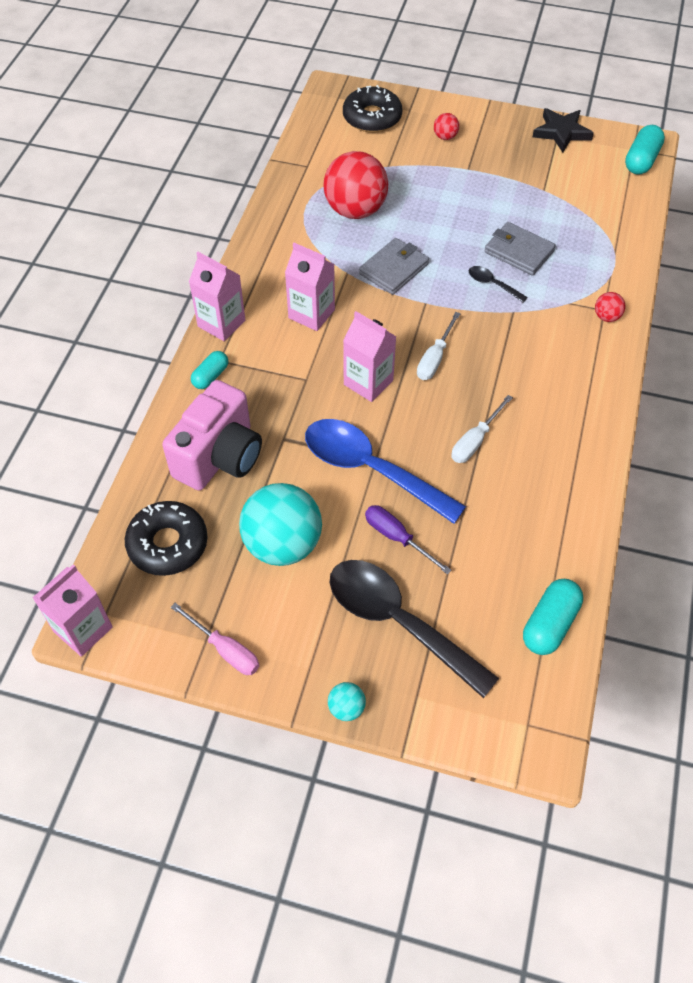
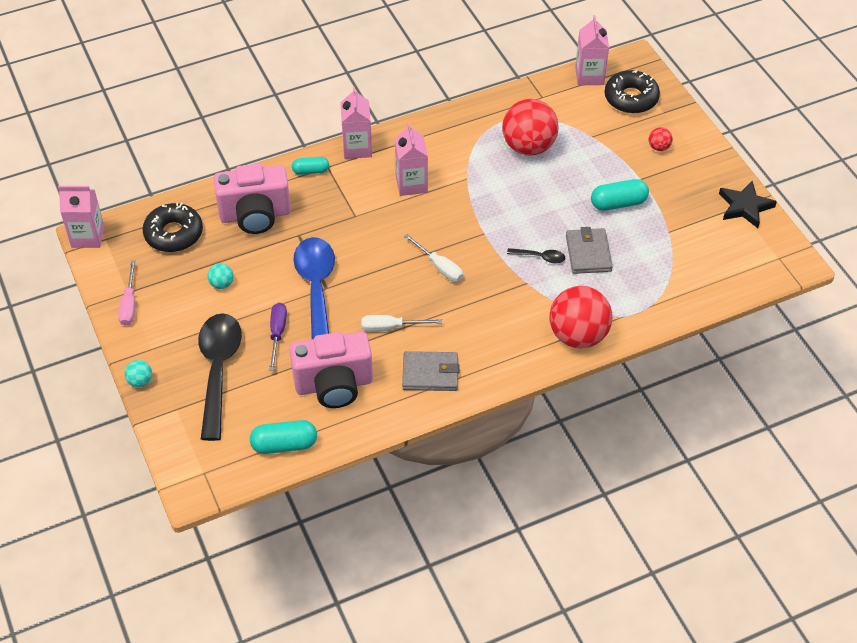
camera: 50 degrees right, 5 degrees down
(282, 544) = (222, 284): turquoise ball -> turquoise ball, size x0.43
(368, 382) = (384, 246): pink carton -> pink carton (589, 76)
(394, 269) = (496, 199): grey wallet -> grey wallet (430, 373)
(435, 358) = (439, 267): white screwdriver -> white screwdriver turned 120 degrees counterclockwise
(492, 284) = (540, 257): black spoon -> black spoon turned 105 degrees clockwise
(507, 532) = (334, 385): none -> pink camera
(606, 317) = (578, 335): red ball -> red ball, size x2.34
(641, 160) = (770, 269): turquoise capsule -> turquoise capsule (618, 203)

